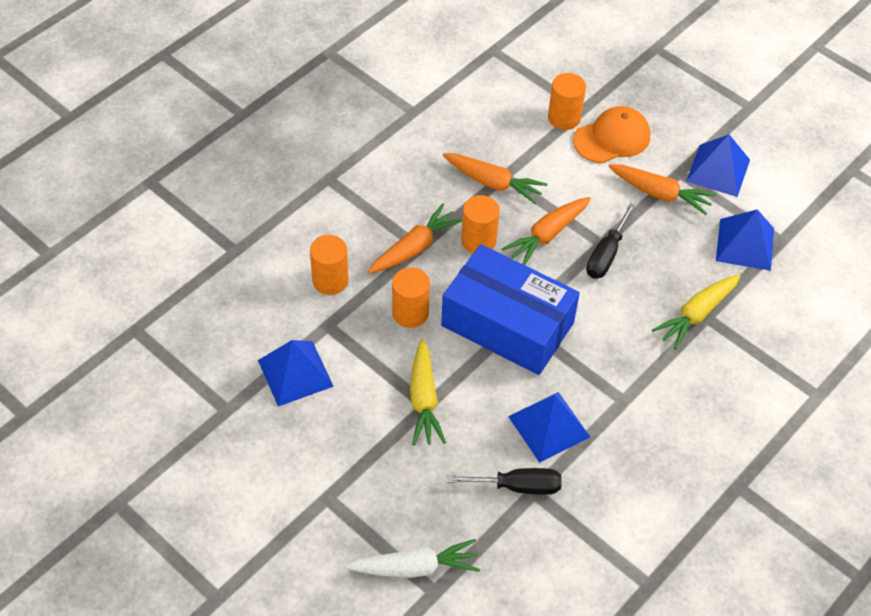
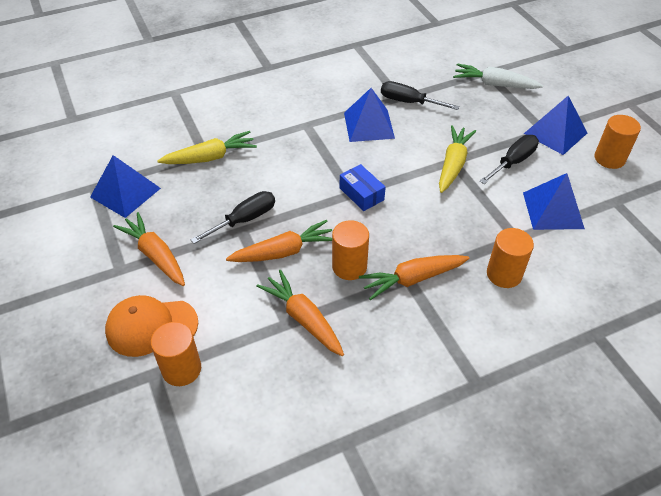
camera: 155 degrees left, 5 degrees down
(354, 428) = (513, 162): none -> black screwdriver
(410, 313) = (439, 225): orange cylinder -> orange cylinder (609, 158)
(507, 324) = (361, 194): blue box -> blue box, size x0.41
(718, 170) = (83, 259): blue pyramid -> blue pyramid (555, 133)

